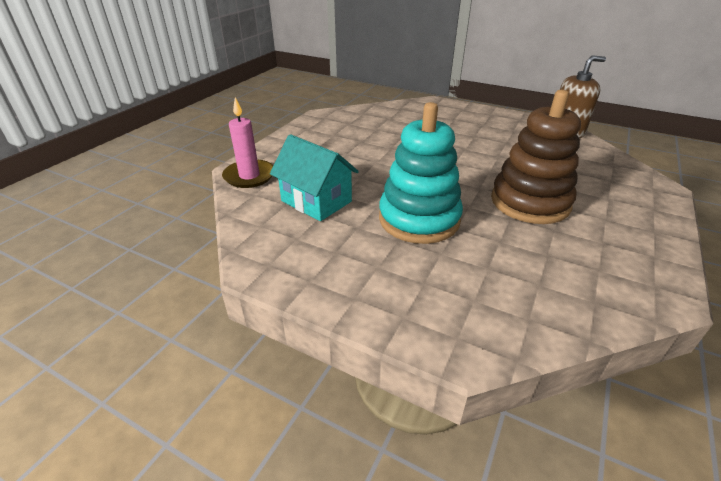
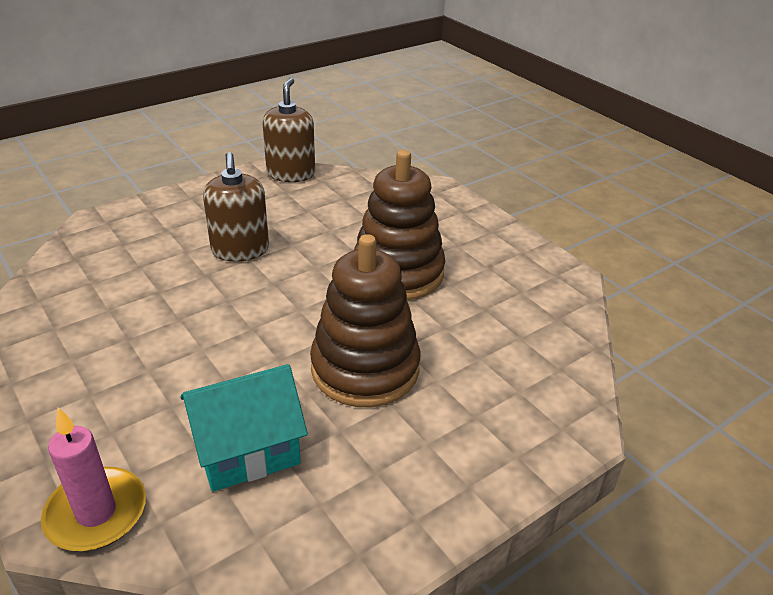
camera: 65 degrees left, 0 degrees up
(419, 219) = (365, 369): turquoise stacking toy -> brown stacking toy
(468, 143) = (240, 250): none -> brown soap dispenser

